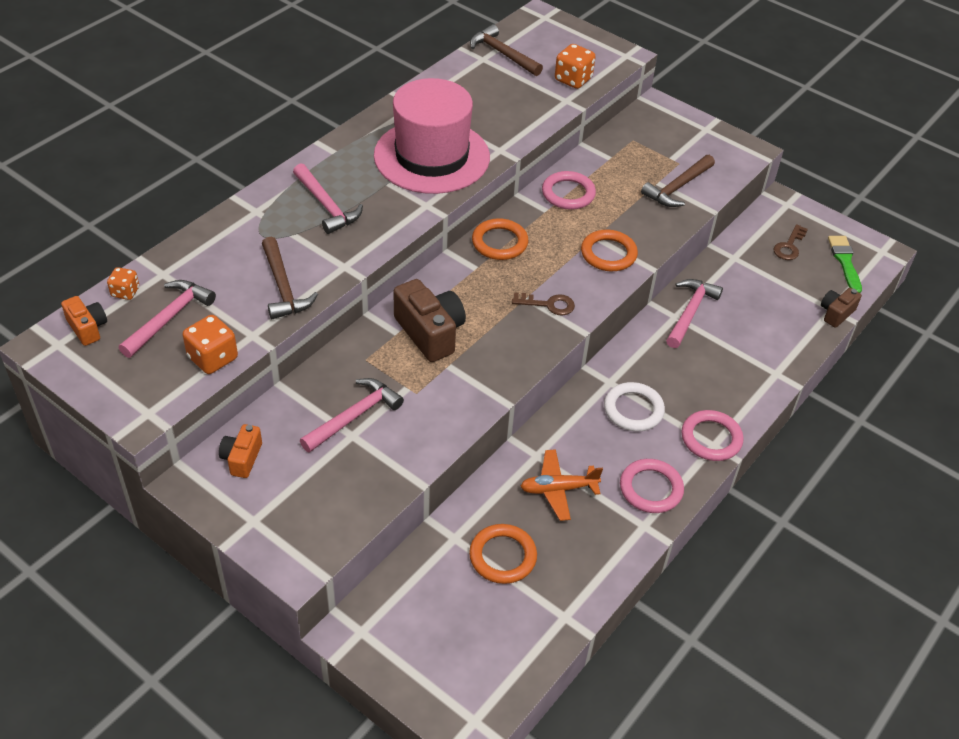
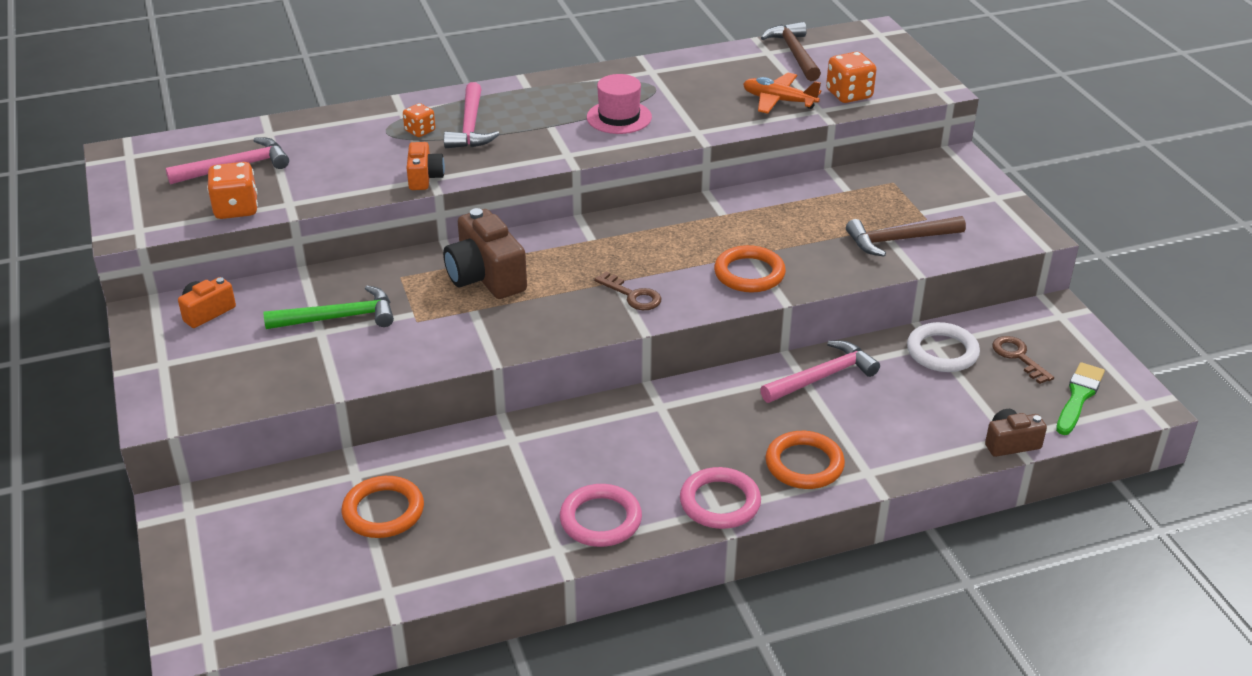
camera: 35 degrees right, 10 degrees down
(87, 328) = (164, 152): orange camera -> orange camera (424, 178)
(125, 292) = (223, 137): orange dice -> orange dice (420, 131)
(283, 287) = (358, 176): brown hammer -> none
(354, 416) = (339, 317): pink hammer -> green hammer
(430, 333) = (485, 277): brown camera -> brown camera turned 150 degrees clockwise
(432, 156) = (619, 117): pink hat -> pink hat, size x0.48
(499, 242) = (640, 226): orange ring -> orange ring (804, 464)
(558, 489) = (501, 478): orange plane -> orange plane (778, 101)
(568, 193) = (763, 207): pink ring -> none
(633, 410) = (659, 441): white ring -> white ring (942, 352)
(789, 246) = (1018, 357): brown key -> brown key turned 90 degrees clockwise

